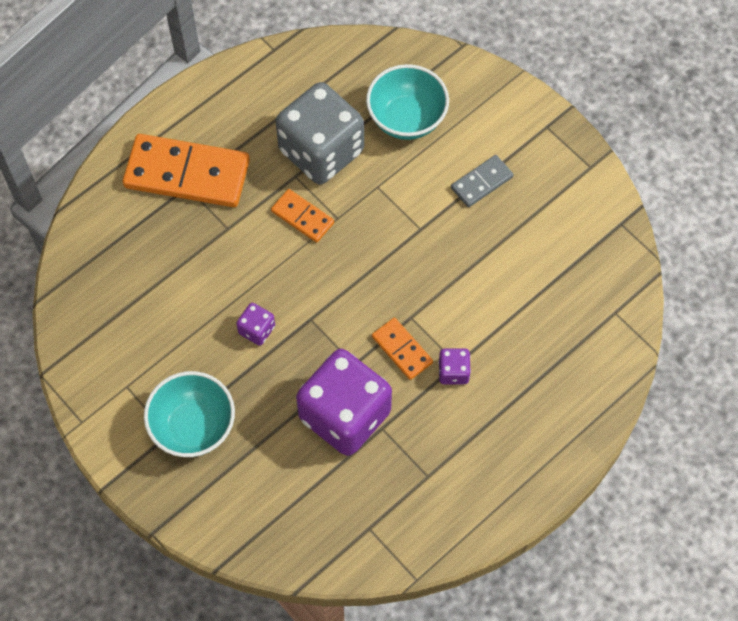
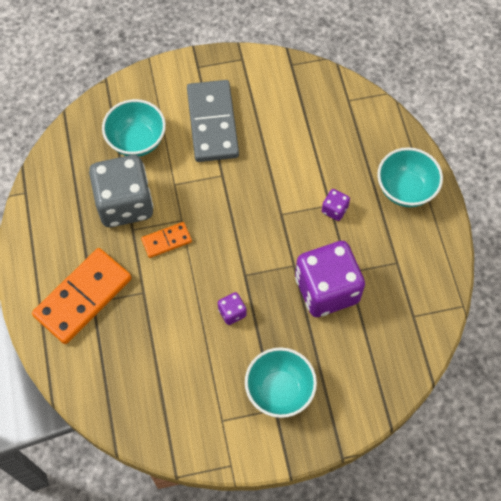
camera: 60 degrees left, 0 degrees up
(402, 350) = (301, 231): orange domino -> none
(482, 182) = (212, 123): grey domino -> grey domino, size x2.00
(533, 438) = (405, 189): none -> turquoise bowl

